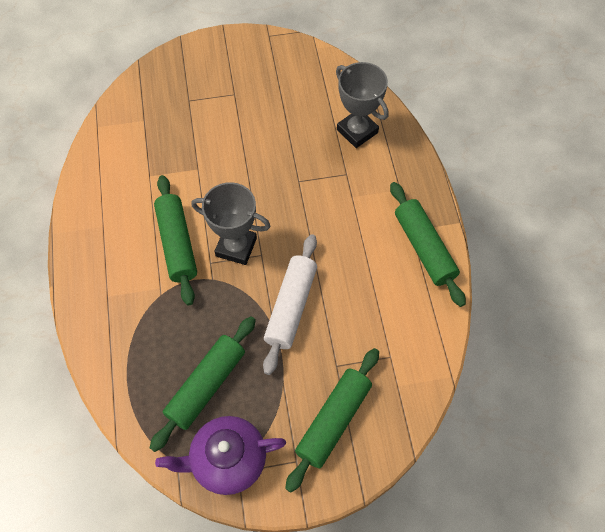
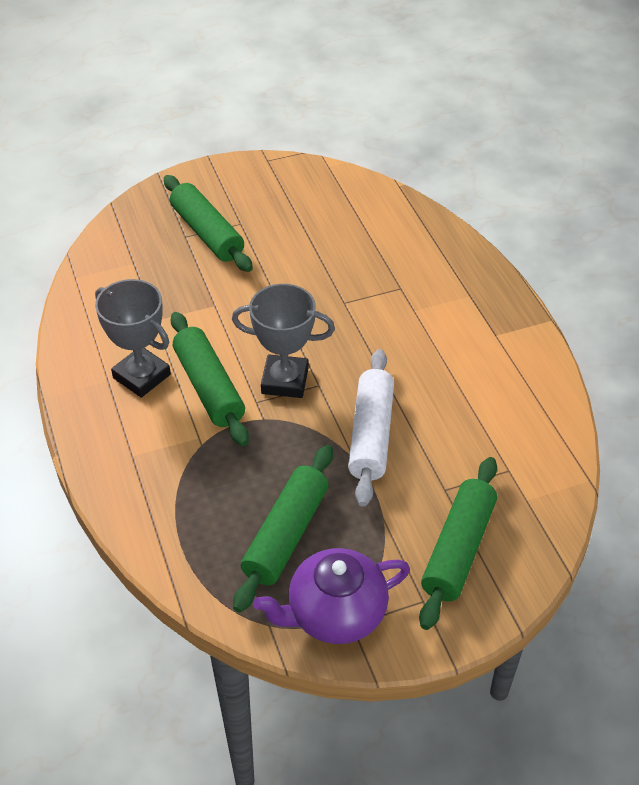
camera: 10 degrees left, 15 degrees down
(357, 131) = (401, 243): grey trophy -> grey trophy (141, 376)
(424, 248) = (516, 351): green rolling pin -> green rolling pin (207, 233)

